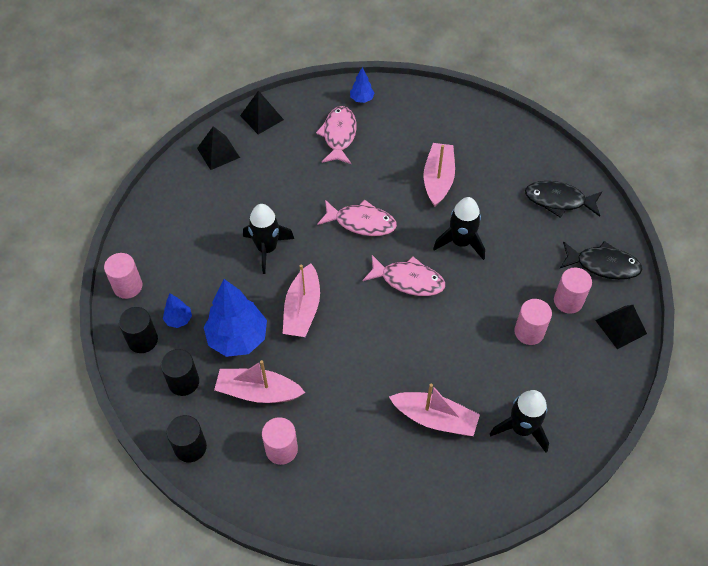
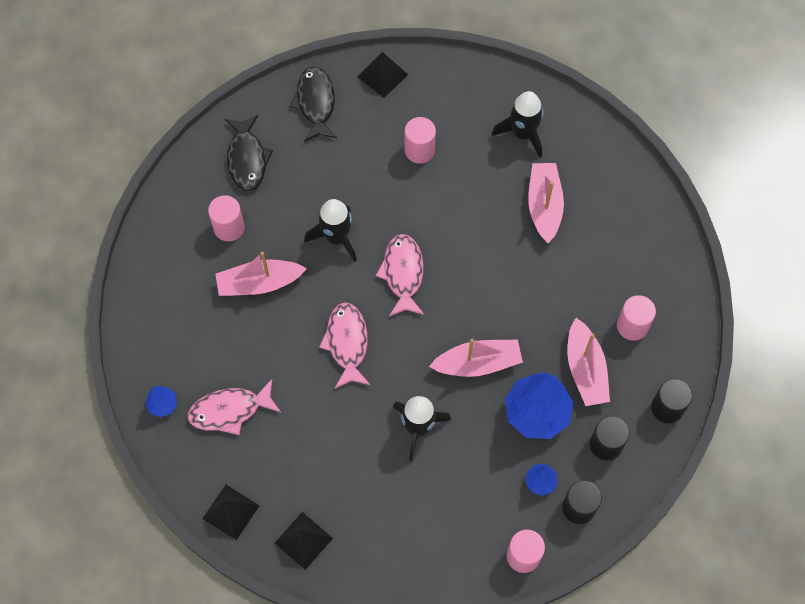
camera: 110 degrees left, 10 degrees up
(568, 301) = (370, 124): pink cylinder -> pink cylinder (229, 227)

